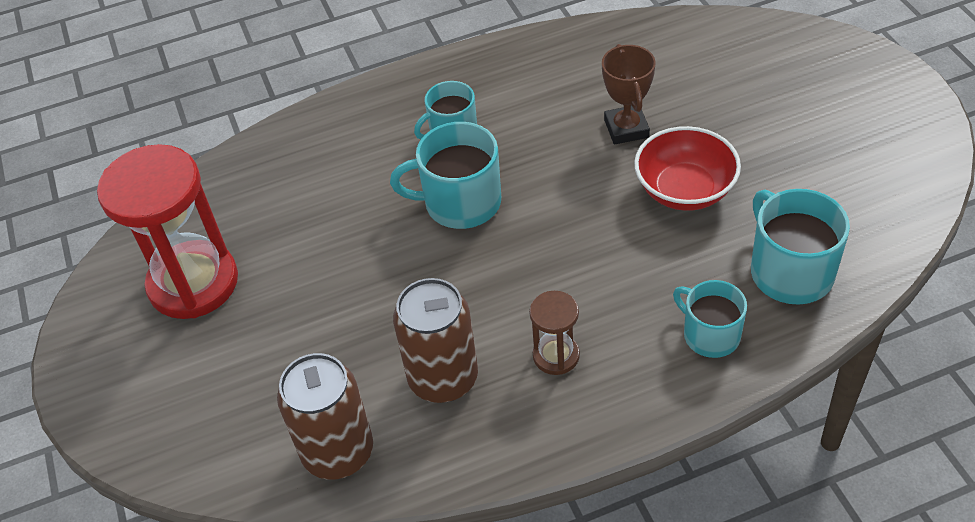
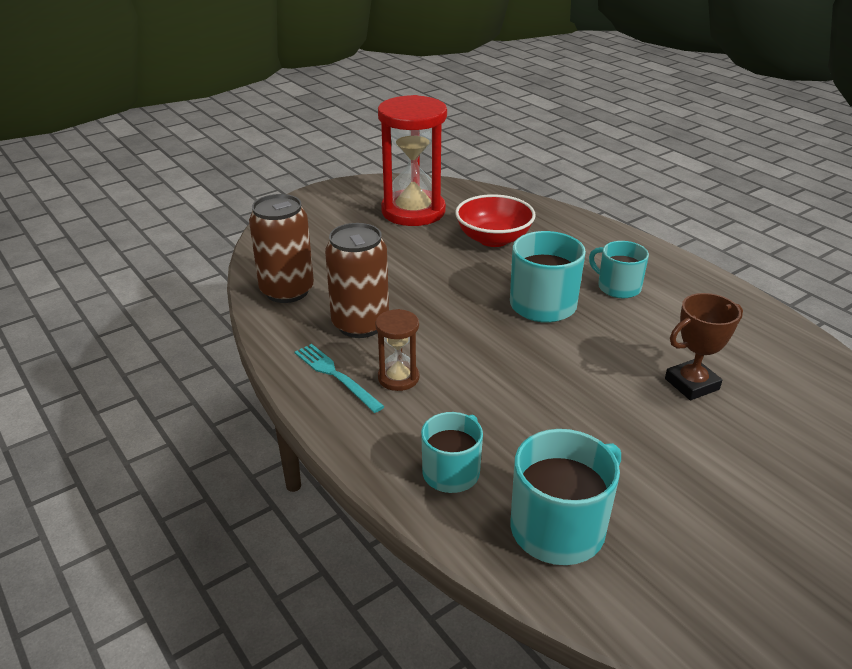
camera: 70 degrees right, 15 degrees down
(536, 415) = (336, 376): none -> turquoise fork
(684, 190) = (632, 434): red bowl -> red bowl (493, 239)

